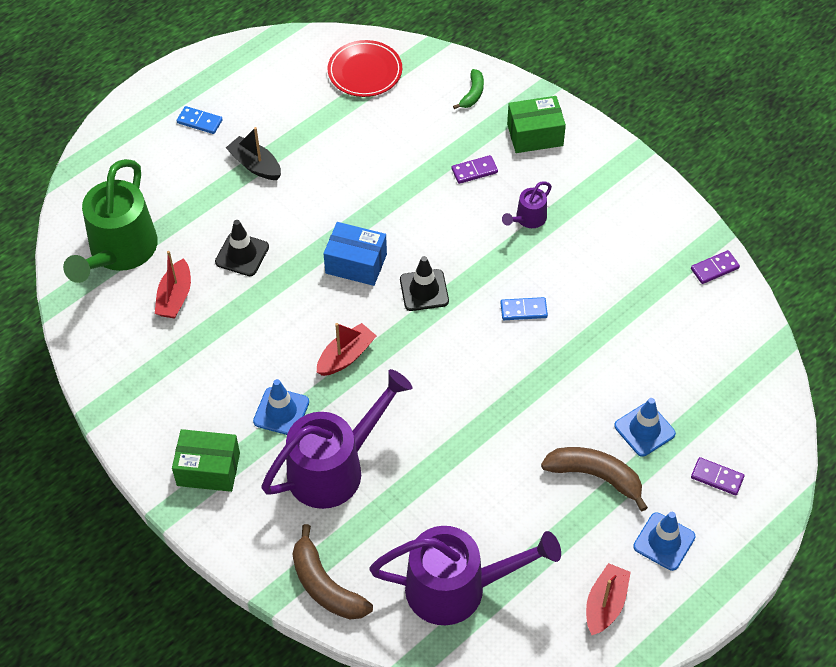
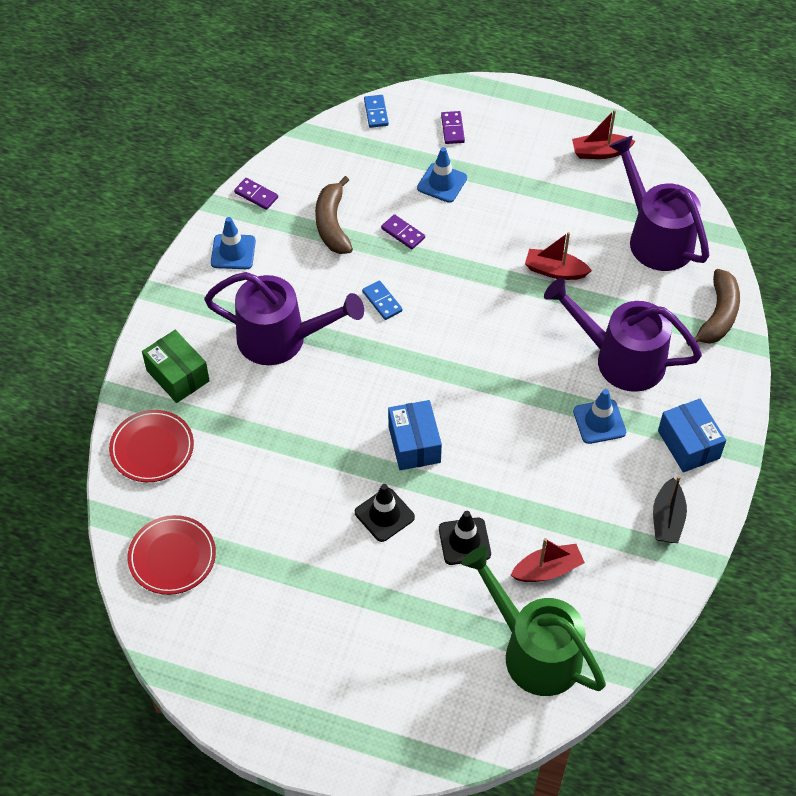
camera: 120 degrees left, 0 degrees up
(119, 253) = (533, 650): green watering can -> green watering can turned 120 degrees counterclockwise
(199, 121) = (327, 676): blue domino -> blue domino (376, 112)
(208, 469) = (688, 444): green box -> blue box
(255, 165) = (352, 590): black boat -> black boat (667, 519)
(346, 356) = (514, 403): red boat -> red boat (555, 271)
(424, 290) = (409, 379): black traffic cone -> black traffic cone (384, 515)
(472, 94) = (152, 448): green banana -> red plate
(474, 171) = (250, 403): purple domino -> purple domino (403, 233)
(528, 219) = (282, 339): purple watering can -> purple watering can, size x2.19
(595, 476) = (503, 196): brown banana -> brown banana (332, 224)
(664, 541) = (527, 139): blue traffic cone -> blue traffic cone (233, 252)

